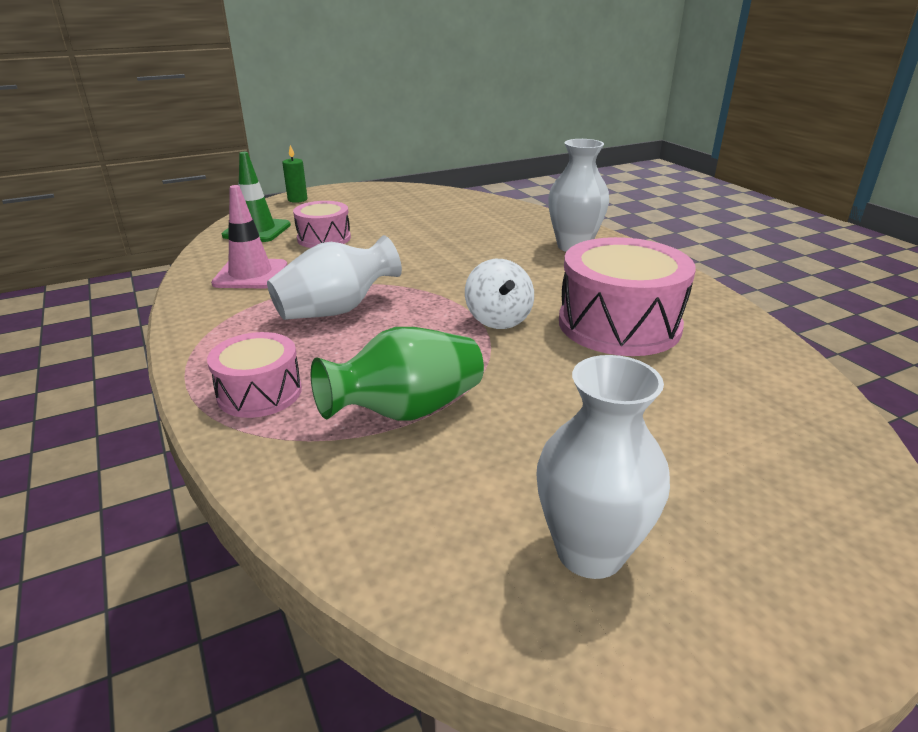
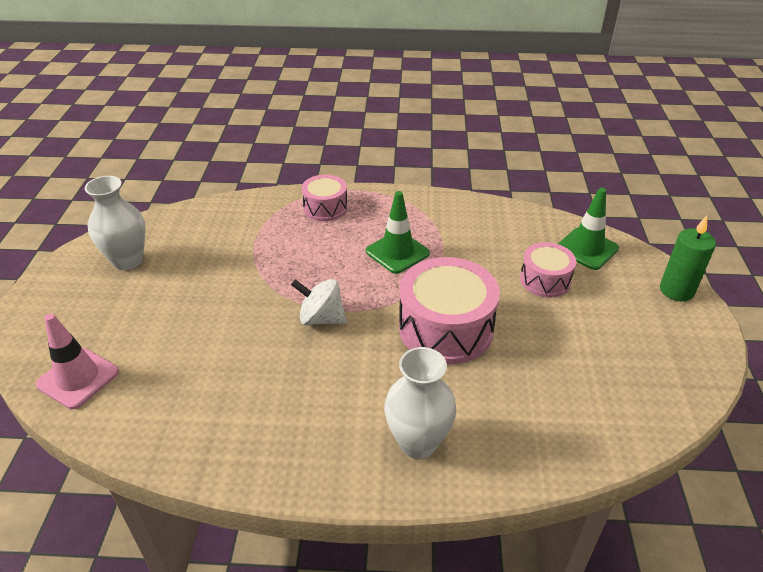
camera: 120 degrees right, 10 degrees up
(251, 274) = (486, 230): pink traffic cone -> pink traffic cone (78, 378)
(297, 199) = (676, 290): green candle -> green candle, size x1.53
(336, 310) = (397, 252): white vase -> green traffic cone
(406, 411) = (263, 246): green vase -> none
(619, 324) = (257, 377): pink drum -> pink drum (445, 328)

